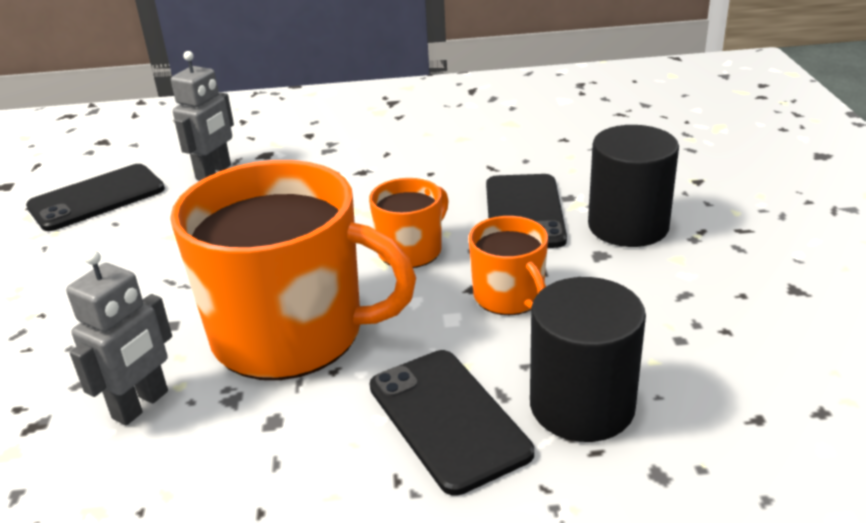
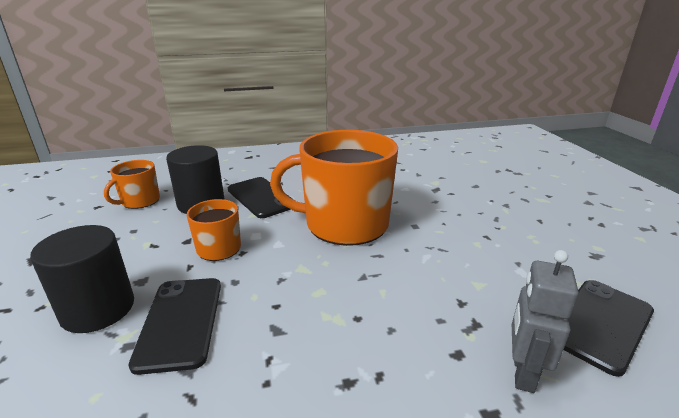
camera: 170 degrees right, 5 degrees down
(141, 405) = (397, 196): grey robot -> none
(411, 250) = (282, 278): orange mug -> orange mug (140, 201)

